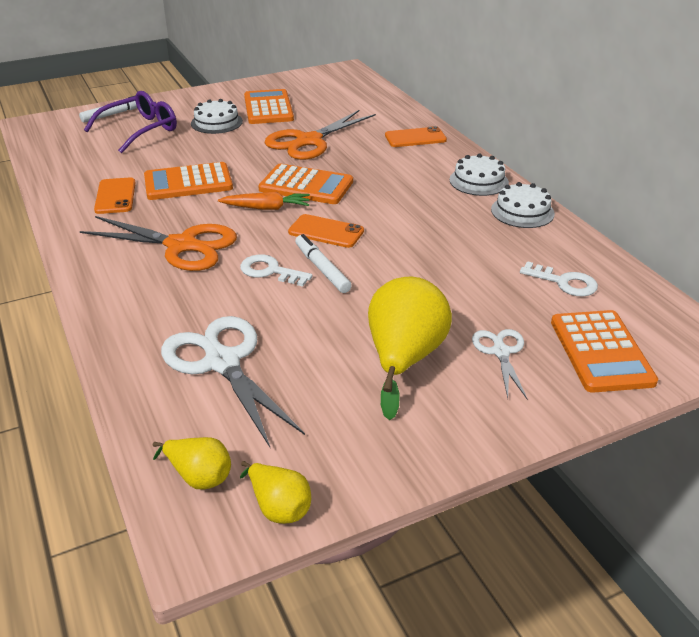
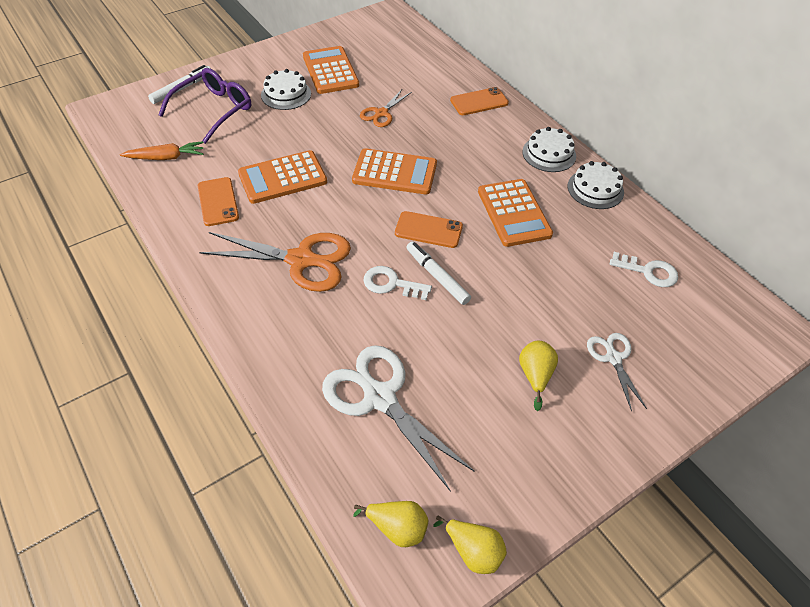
camera: 10 degrees left, 15 degrees up
(266, 208) = (366, 204): orange carrot -> orange carrot (166, 157)
(309, 141) = (381, 113): orange scissors -> orange scissors, size x0.54
(404, 359) = (535, 376): yellow pear -> yellow pear, size x0.53
(601, 351) = (694, 348): orange calculator -> orange calculator (514, 213)

